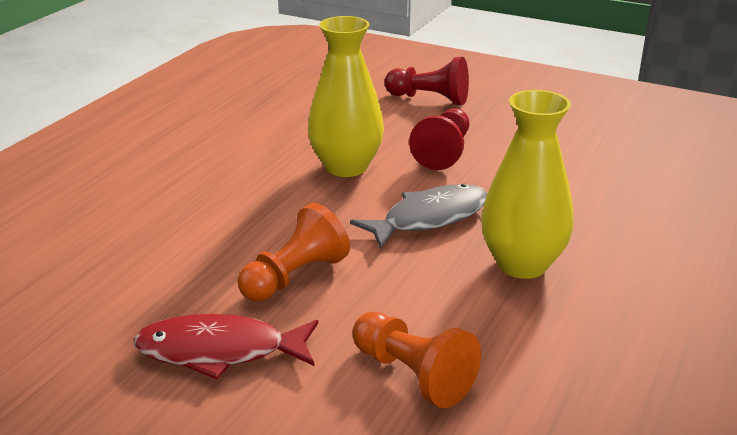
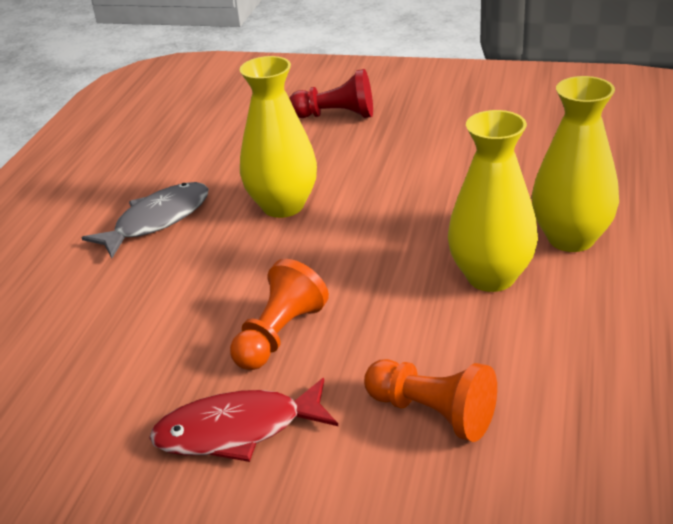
camera: 10 degrees left, 5 degrees up
(429, 218) = (386, 246): grey fish -> grey fish (157, 220)
(444, 152) = (372, 172): red pawn -> none
(618, 244) = (571, 238): none -> yellow vase

